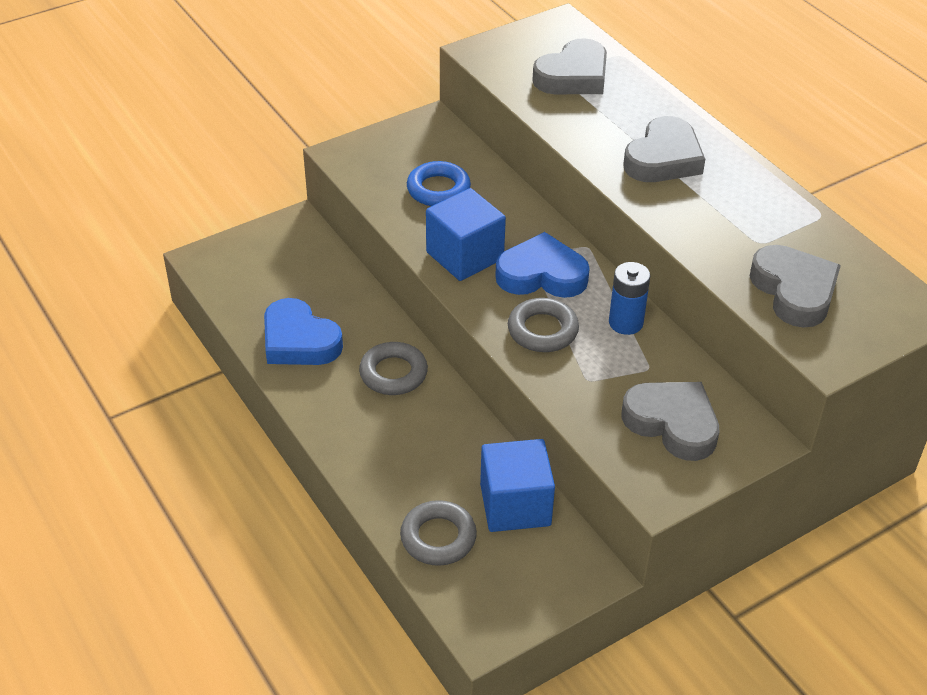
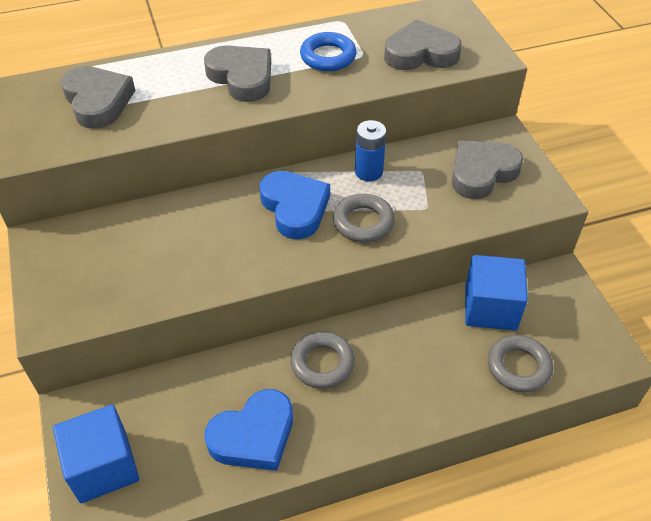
camera: 75 degrees left, 5 degrees up
(438, 189) = (148, 254): blue ring -> blue ring (328, 57)
(465, 256) = (250, 254): blue cube -> blue cube (103, 466)
(542, 274) = (295, 208): blue heart -> blue heart turned 135 degrees clockwise

